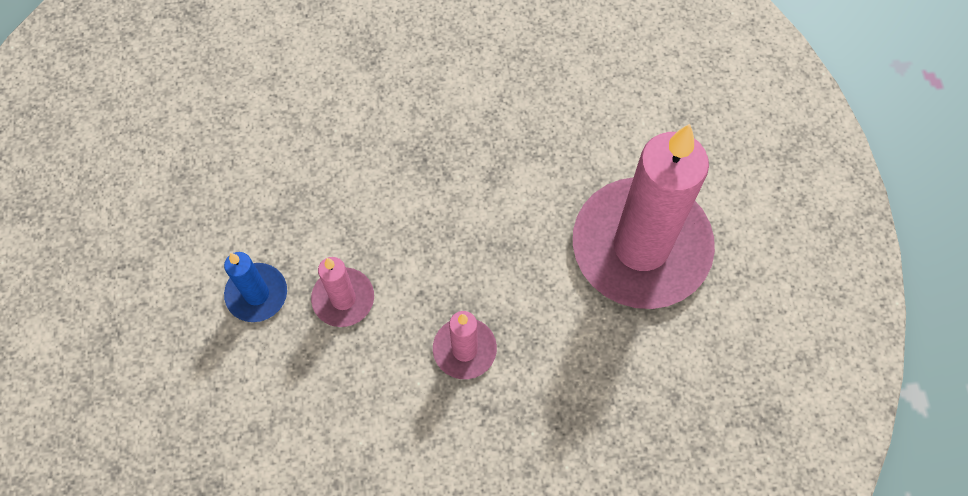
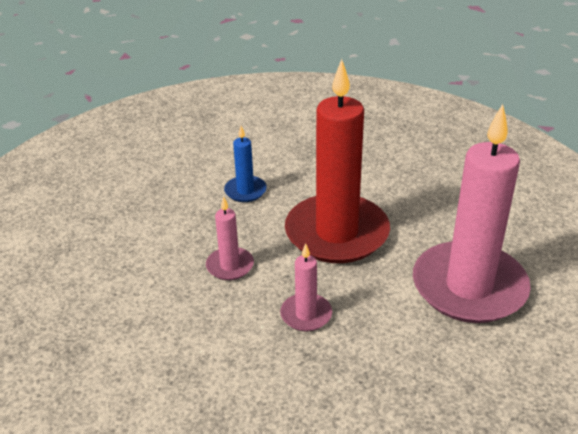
camera: 20 degrees right, 30 degrees down
(257, 294) = (171, 250): blue candle -> blue candle (245, 191)
(458, 201) = (337, 233): none -> red candle

